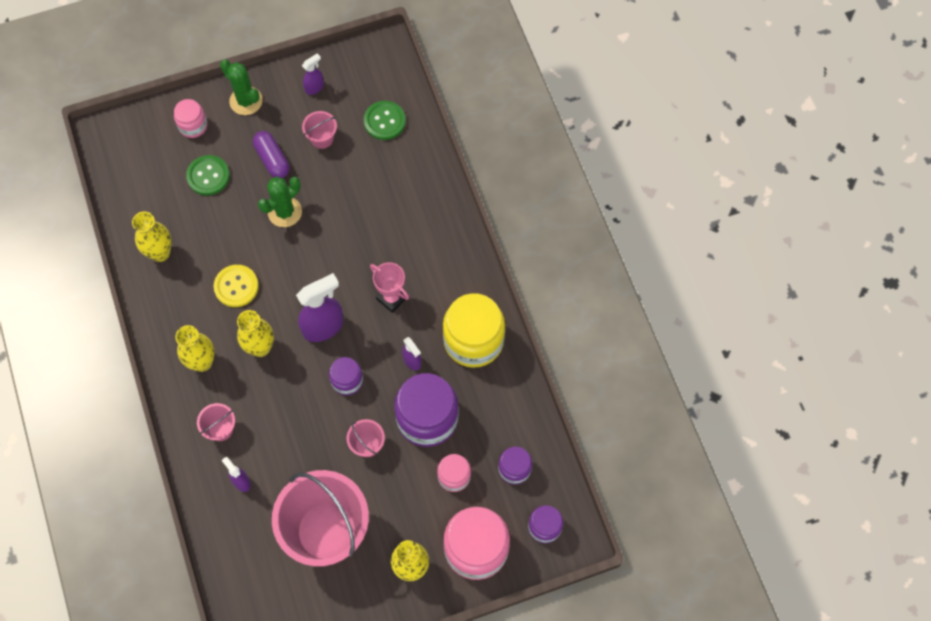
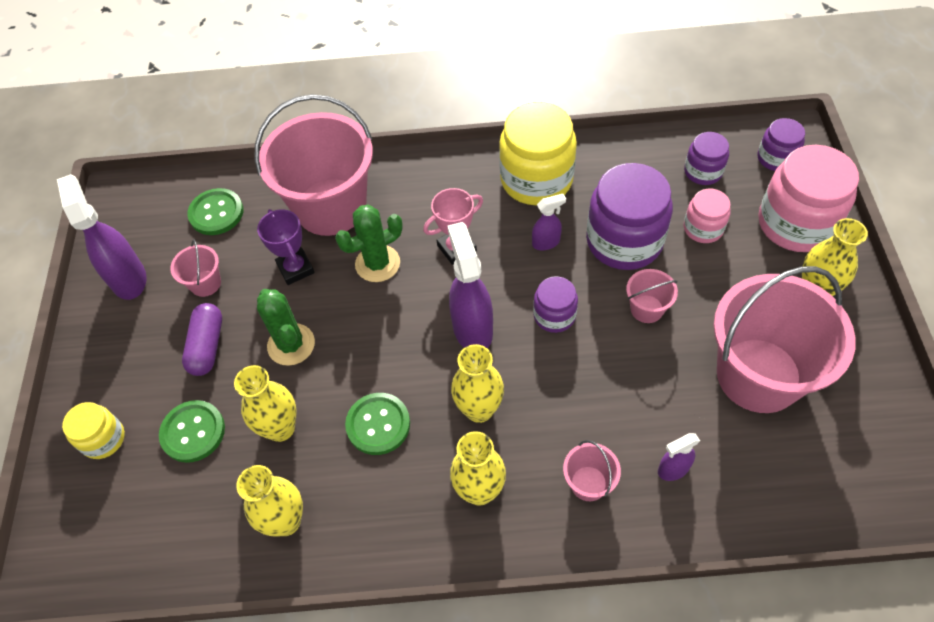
camera: 70 degrees left, 10 degrees down
(193, 126) = (103, 439): pink jar -> yellow jar
(221, 227) = (280, 428): none -> yellow vase
(236, 286) = (378, 424): yellow button -> green button
(246, 101) = (103, 363): green cactus -> green cactus (377, 263)
(272, 159) = (207, 346): purple capsule -> purple capsule turned 75 degrees counterclockwise
(314, 87) = (128, 278): purple spray bottle -> purple spray bottle, size x1.91
(348, 193) = (295, 269): none -> purple trophy
(409, 198) = (331, 207): none -> pink bucket

